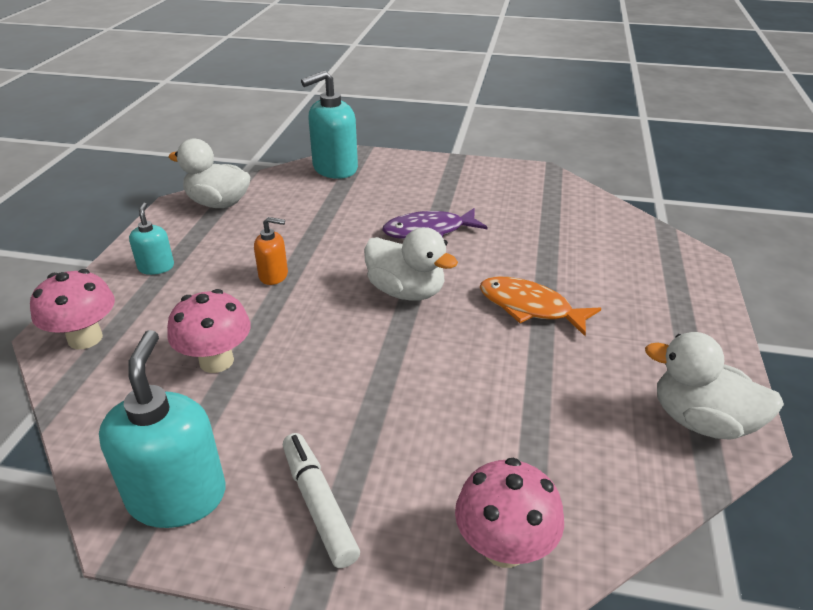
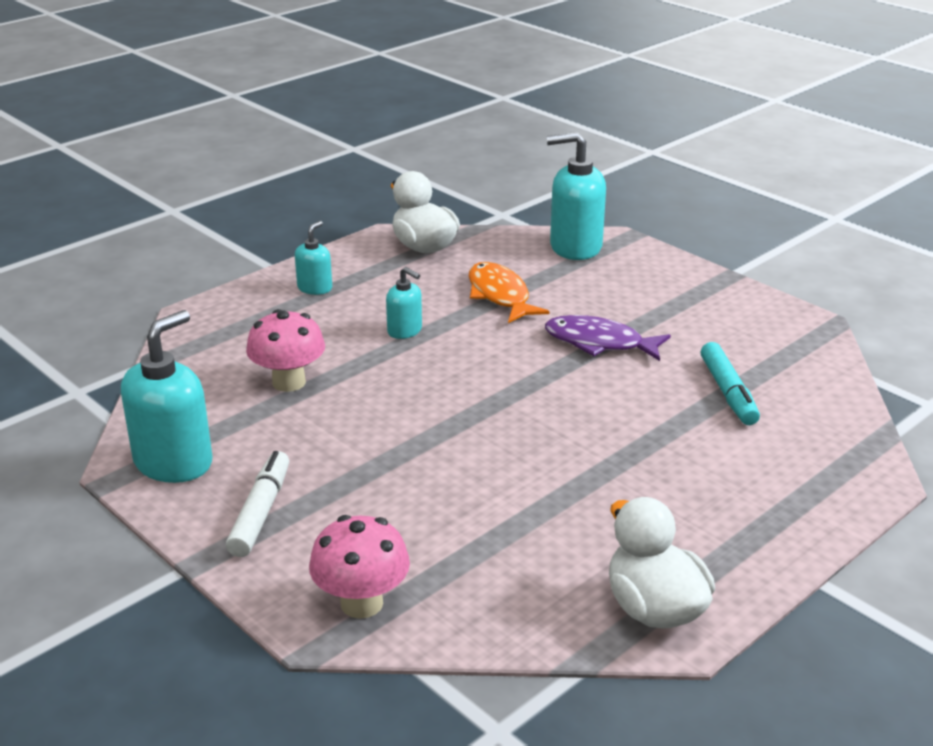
camera: 35 degrees right, 5 degrees down
(85, 338) = (210, 326): pink mushroom -> none
(274, 275) = (405, 331): orange soap dispenser -> turquoise soap dispenser
(406, 292) = (509, 389): white duck -> none
(530, 307) = (613, 449): orange fish -> orange fish (500, 295)
(549, 235) = (728, 392): none -> turquoise marker

